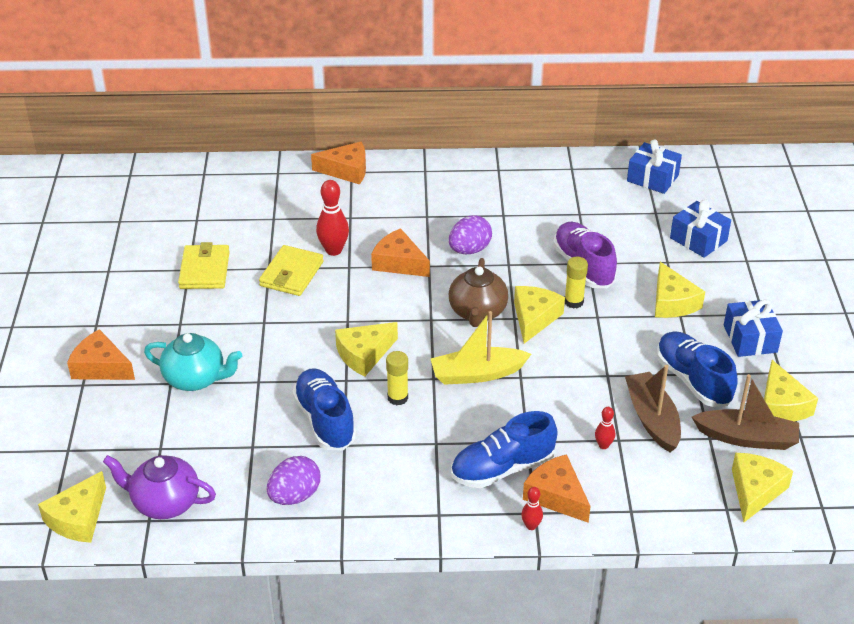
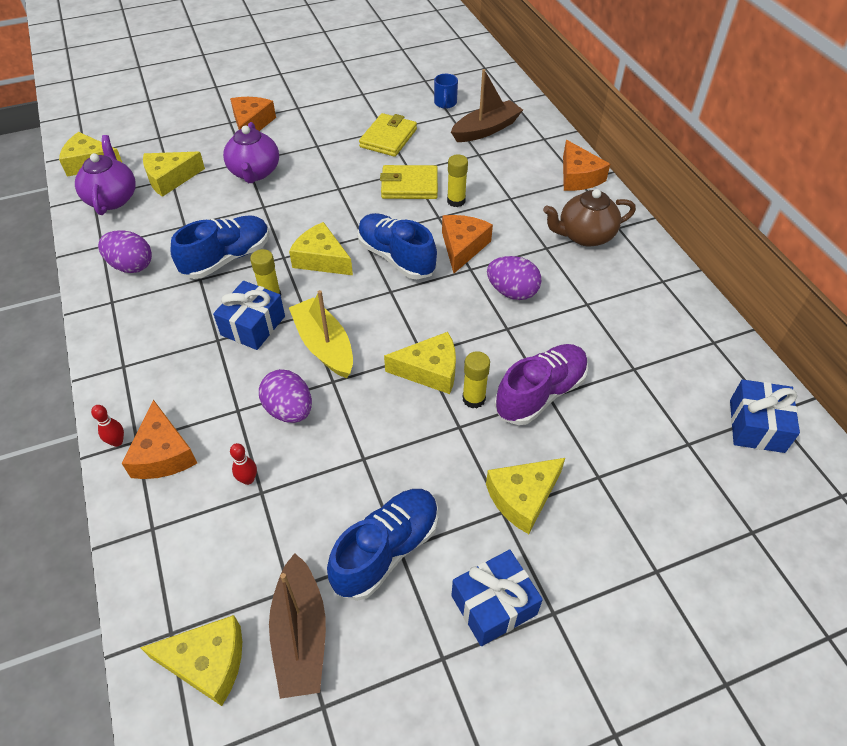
camera: 70 degrees right, 10 degrees up
(173, 217) = (445, 103): none -> blue mug
(196, 378) = (255, 172): turquoise teapot -> purple teapot
(204, 270) = (388, 138): yellow wallet -> yellow wallet turned 45 degrees counterclockwise
(333, 250) = (456, 201): red bowling pin -> yellow glue stick
(477, 312) = (417, 323): brown teapot -> brown teapot (585, 236)
(502, 468) = (193, 399): blue shoe -> blue shoe (396, 257)
(541, 409) = (289, 410): none -> purple egg
(556, 495) = (163, 453): orange cheese -> orange cheese turned 135 degrees clockwise
(652, 419) = (304, 519): brown boat -> brown boat (486, 129)
(698, 239) = (664, 503): blue gift -> blue gift (253, 325)
(781, 405) = (376, 669): yellow cheese -> yellow cheese (170, 179)

